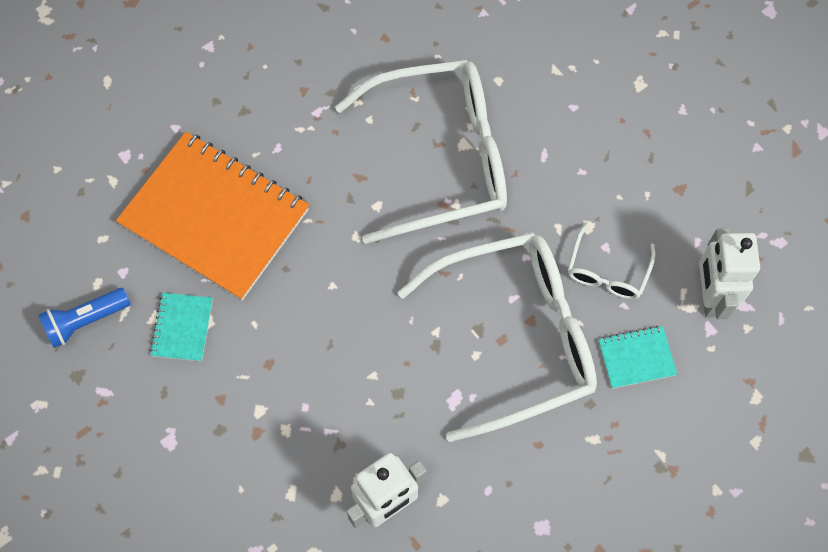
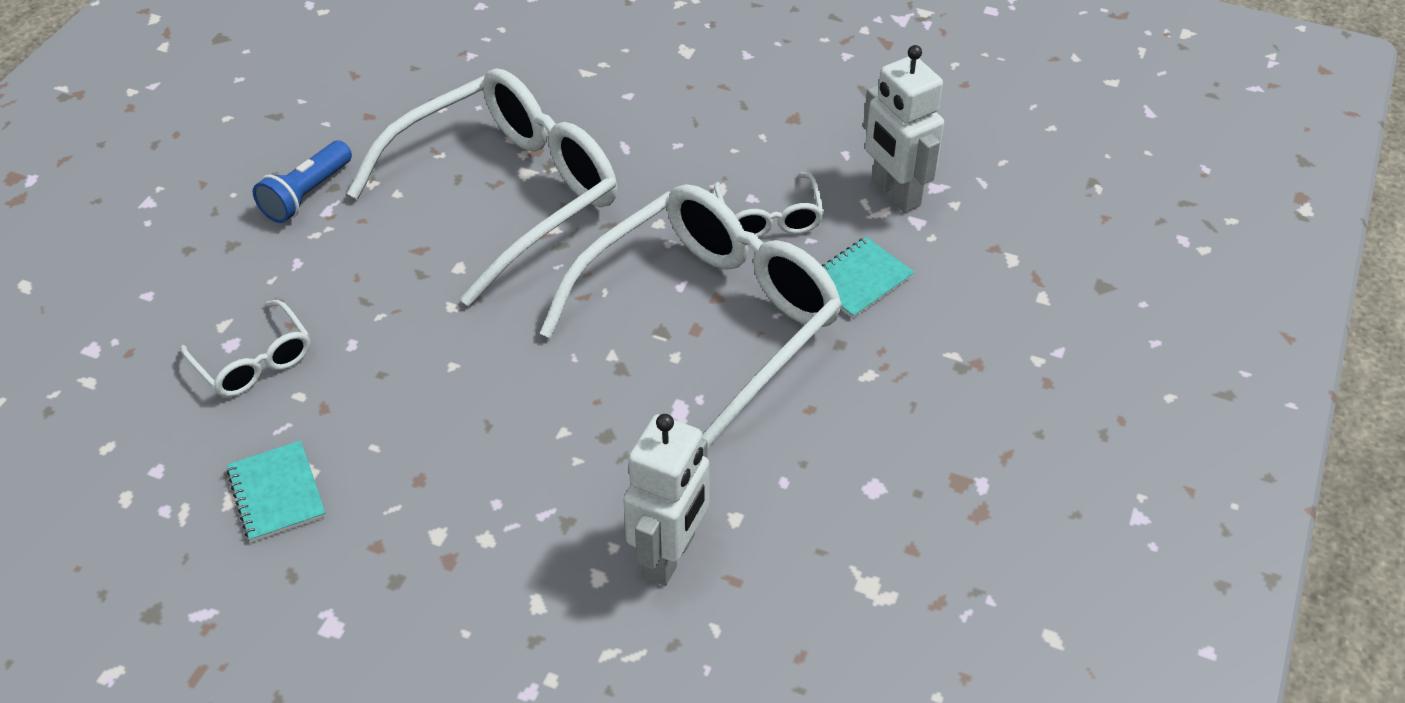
camera: 30 degrees left, 20 degrees down
(85, 321) = (131, 546): blue flashlight -> blue flashlight (307, 194)
(215, 217) = (254, 361): orange notebook -> white glasses

